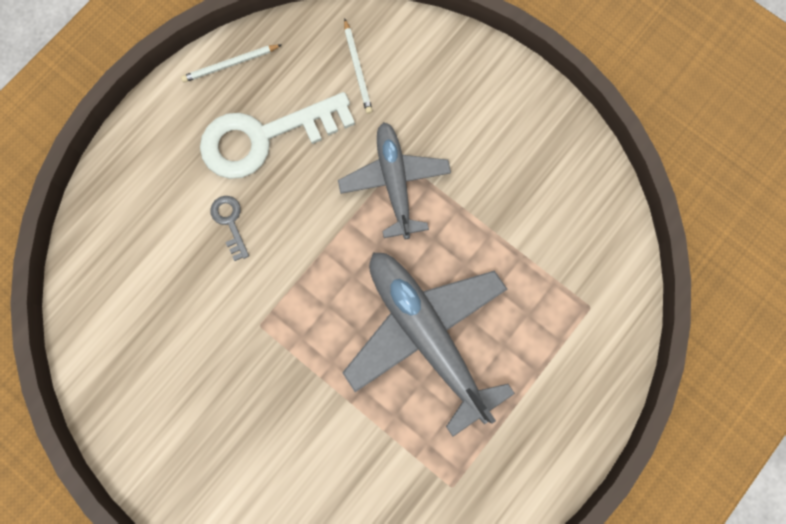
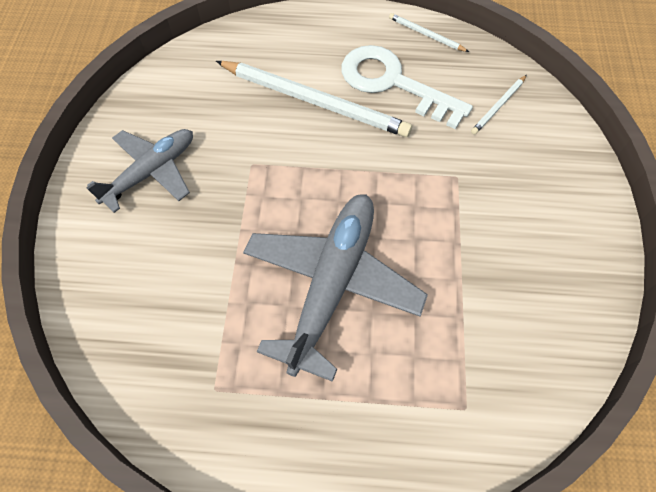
camera: 55 degrees right, 15 degrees down
(230, 222) = (314, 101): grey key -> white pencil
(394, 182) = (436, 183): grey plane -> grey plane (151, 172)

